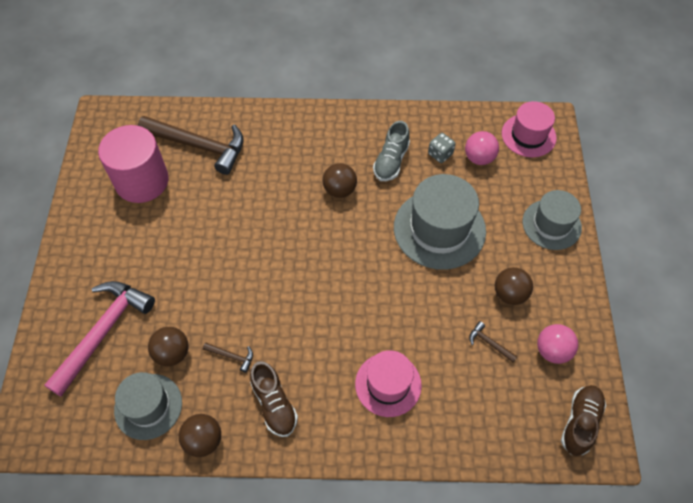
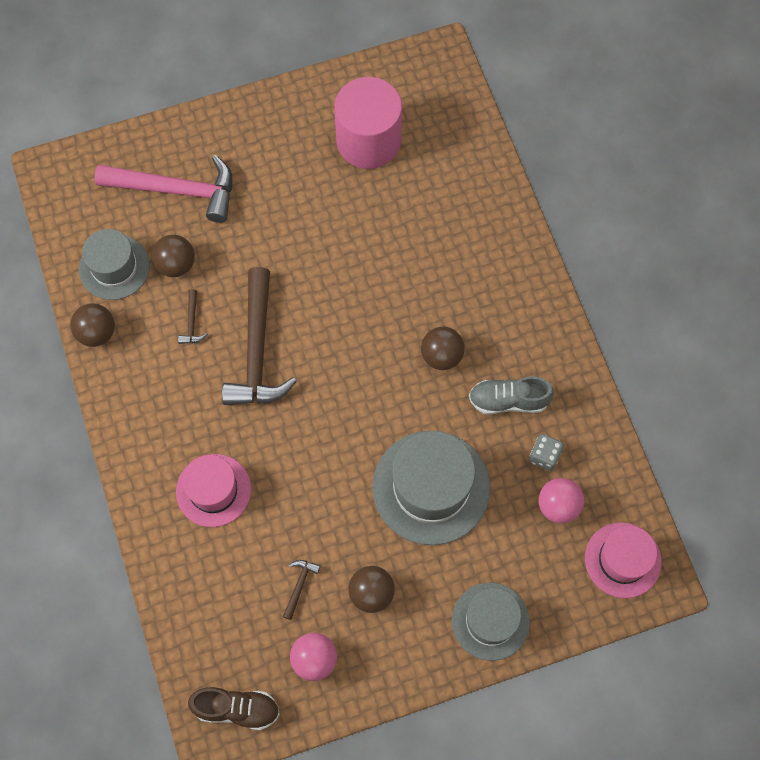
camera: 70 degrees right, 10 degrees up
(199, 146) = (441, 178): brown hammer -> brown hammer (257, 351)
(274, 404) = (154, 384): brown shoe -> none

